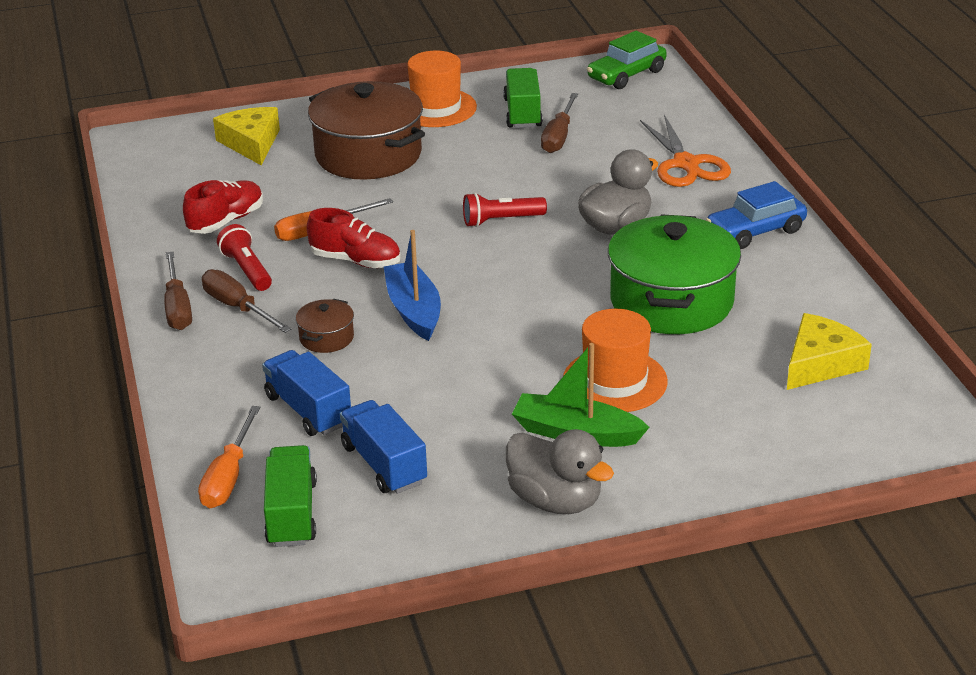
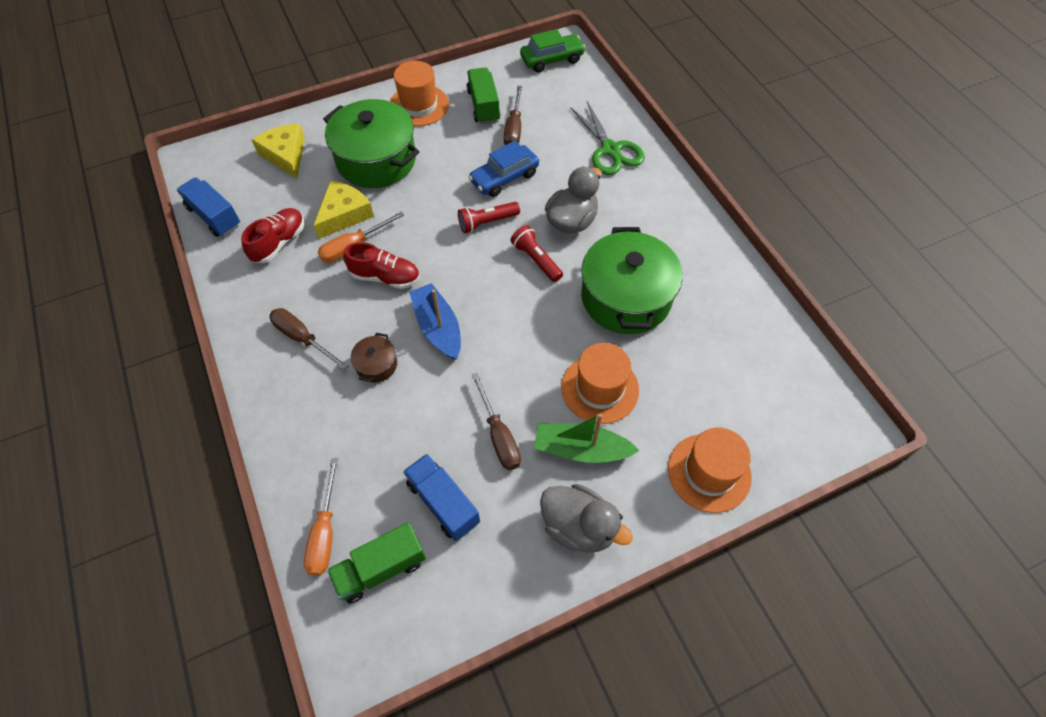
camera: 10 degrees left, 25 degrees up
(177, 307) = (256, 343): brown screwdriver -> brown screwdriver (499, 435)
(247, 270) = (303, 295): red flashlight -> red flashlight (536, 260)
(292, 514) = (381, 568): green truck -> green truck turned 105 degrees counterclockwise
(308, 410) = (375, 448): blue truck -> blue truck (214, 216)
(368, 155) = (376, 160): brown pot -> green pot
(626, 75) = (552, 59): green car -> green car turned 150 degrees counterclockwise
(686, 164) = (610, 150): orange scissors -> green scissors
(743, 468) = (709, 472): none -> orange hat
(755, 231) = (672, 216): blue car -> blue car (504, 178)
(821, 363) = (744, 352): yellow cheese -> yellow cheese (344, 214)

